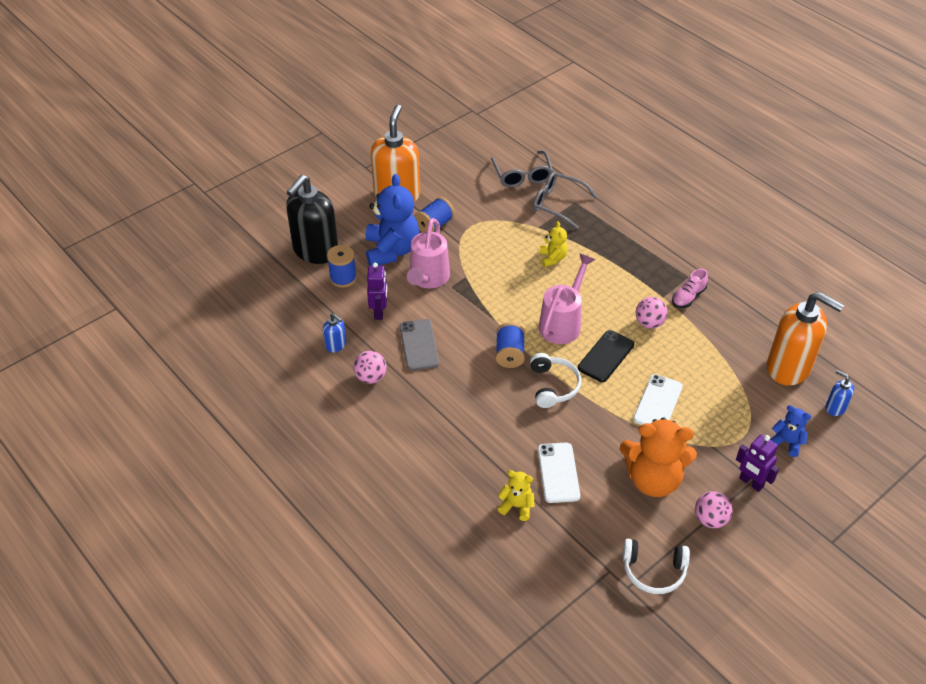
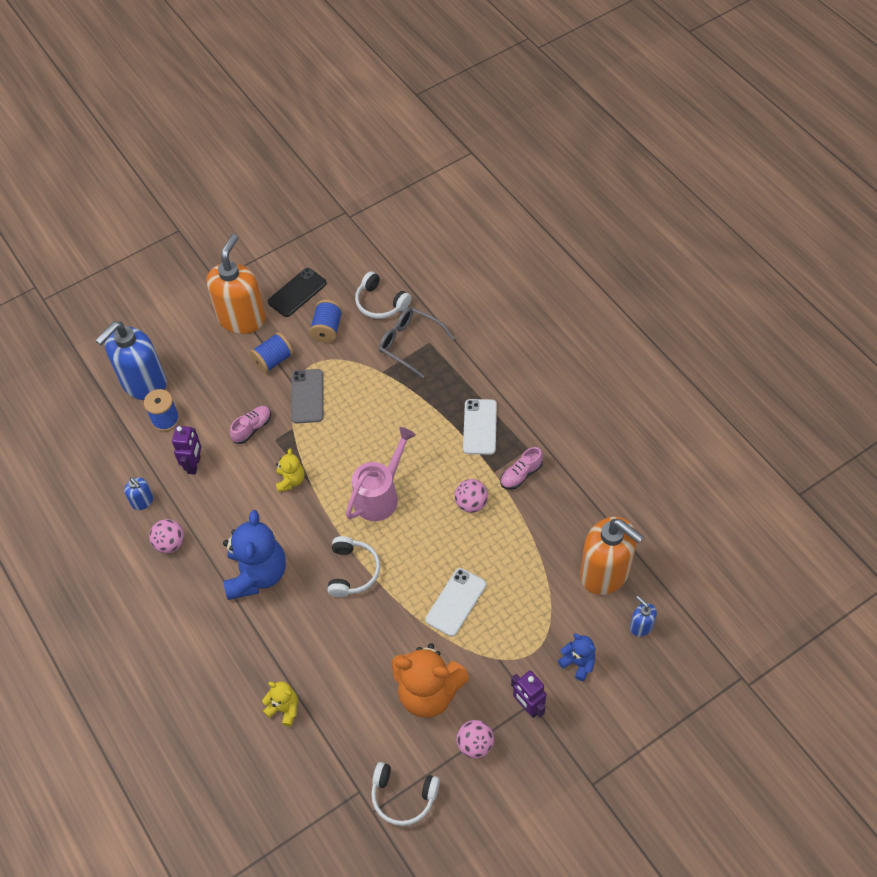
camera: 10 degrees right, 10 degrees up
(315, 251) = (144, 383): black soap dispenser -> blue soap dispenser
(392, 250) = (222, 389): blue teddy bear -> blue teddy bear (257, 574)
(419, 345) = (226, 508): grey phone -> grey phone (307, 396)
(428, 279) = (252, 428): pink watering can -> pink shoe
(510, 354) = (317, 528): blue spool -> blue spool (327, 329)
(522, 175) = (380, 303): grey glasses -> white headphones
(552, 258) = (388, 413): yellow teddy bear -> yellow teddy bear (290, 480)
(558, 473) = (334, 674): white phone -> white phone (480, 427)
(606, 356) = (416, 540): black phone -> black phone (297, 293)

